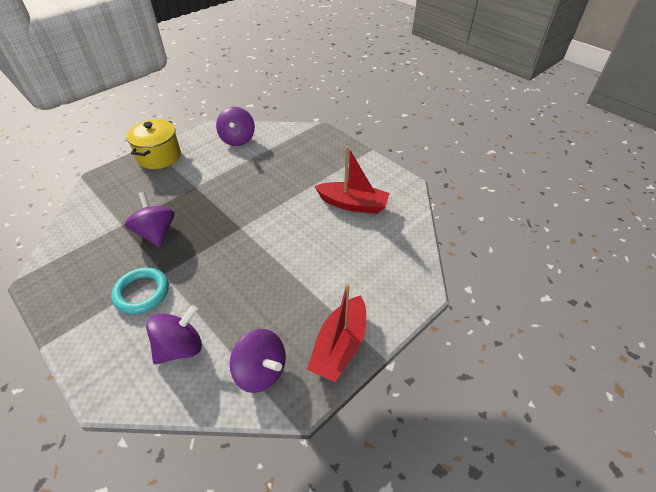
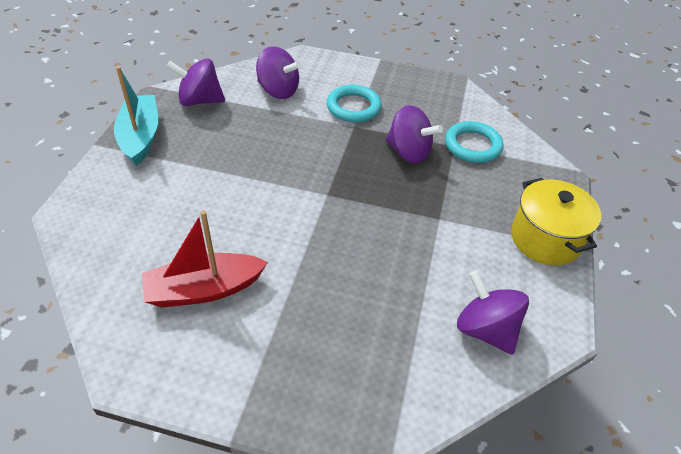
camera: 145 degrees right, 0 degrees up
(111, 219) = (472, 145): none -> turquoise ring
(180, 347) = (278, 91): purple spinning top -> purple spinning top turned 75 degrees counterclockwise
(339, 346) = (140, 137): red boat -> turquoise boat

